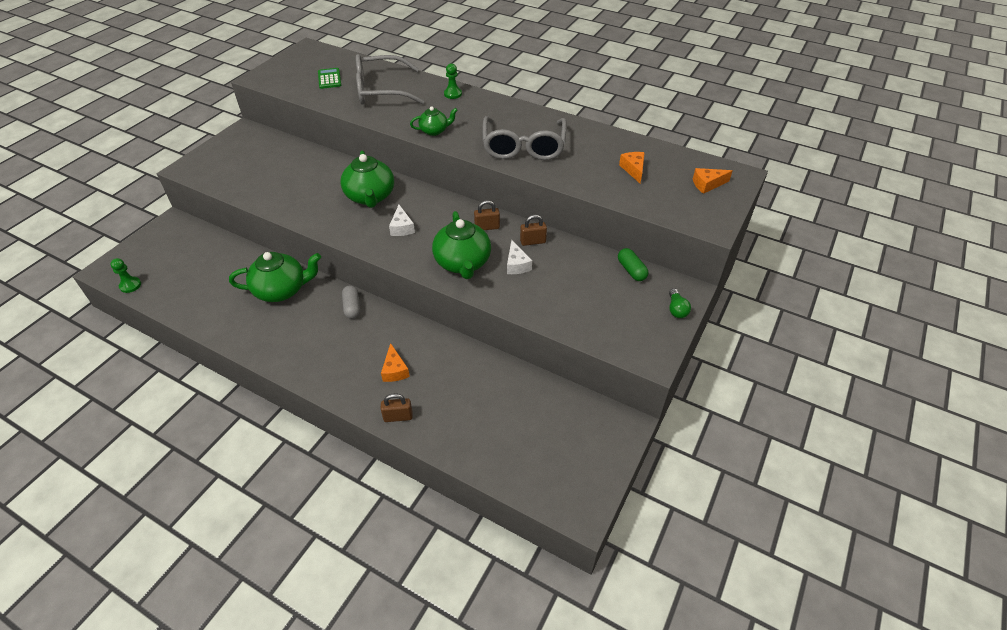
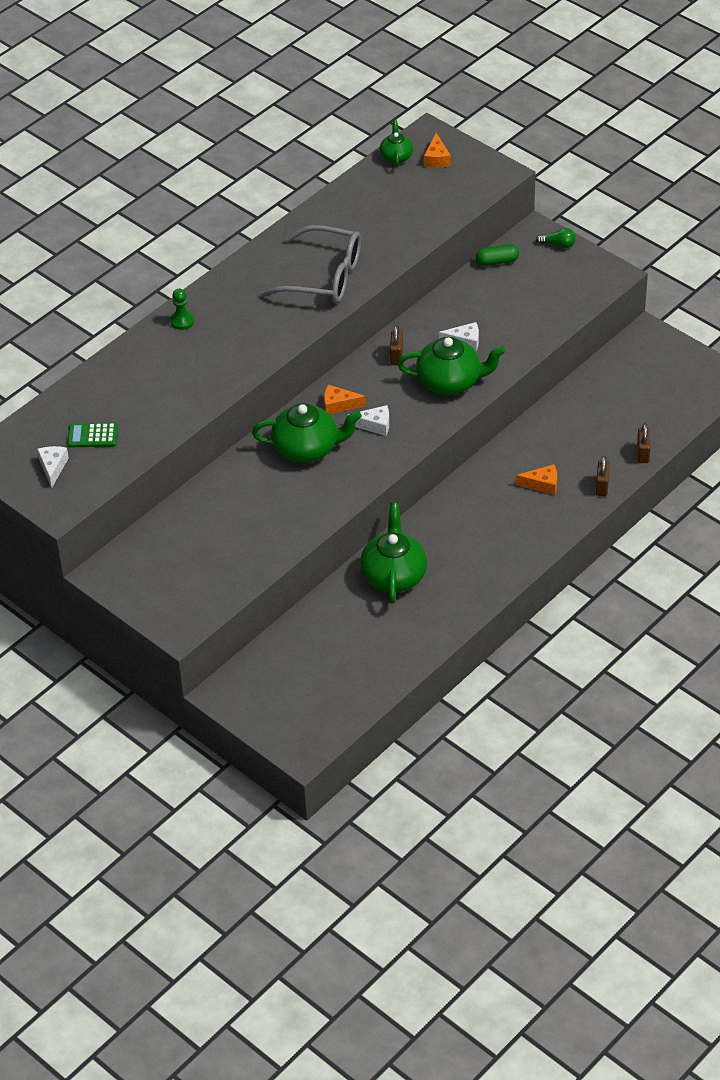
camera: 75 degrees left, 0 degrees up
(130, 285) = (342, 721): green pawn -> none
(298, 70) = (53, 467): none -> white cheese
(352, 307) = (440, 514): grey capsule -> none
(381, 91) = (146, 386): grey glasses -> none
(434, 131) = (263, 345): green teapot -> green teapot (396, 156)
(533, 242) = (432, 324): brown padlock -> brown padlock (643, 453)
(633, 170) = (395, 203): orange cheese -> orange cheese (339, 405)

